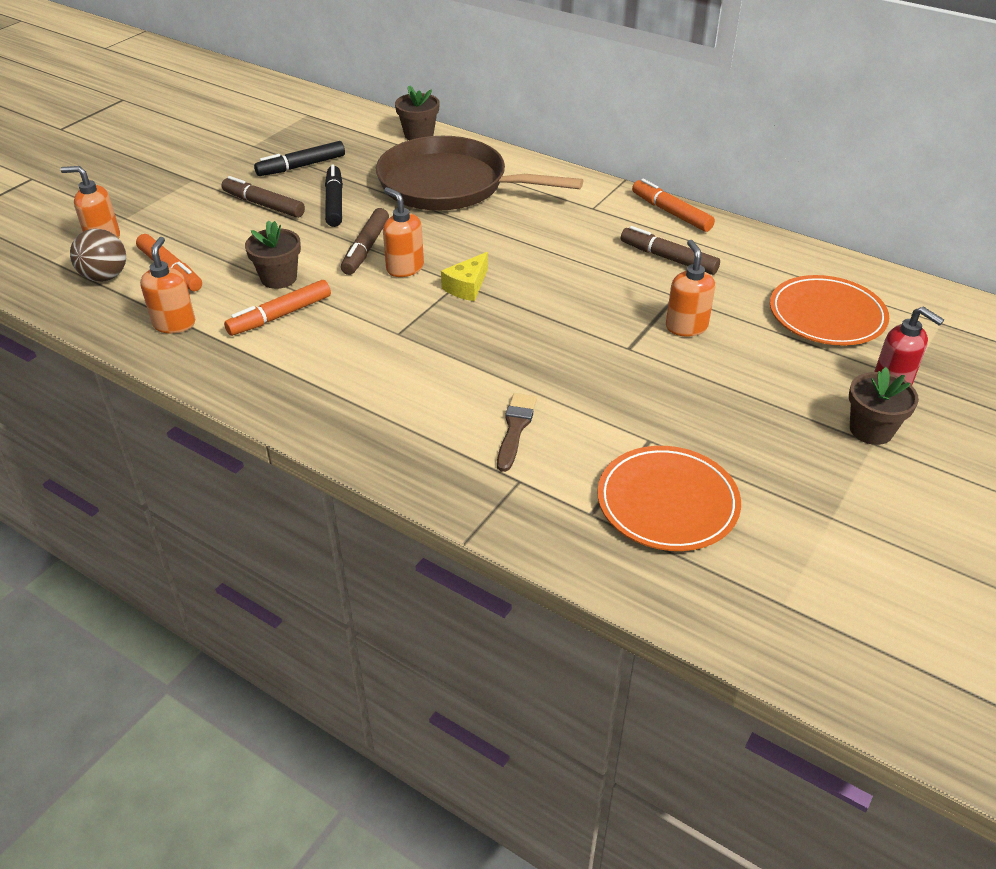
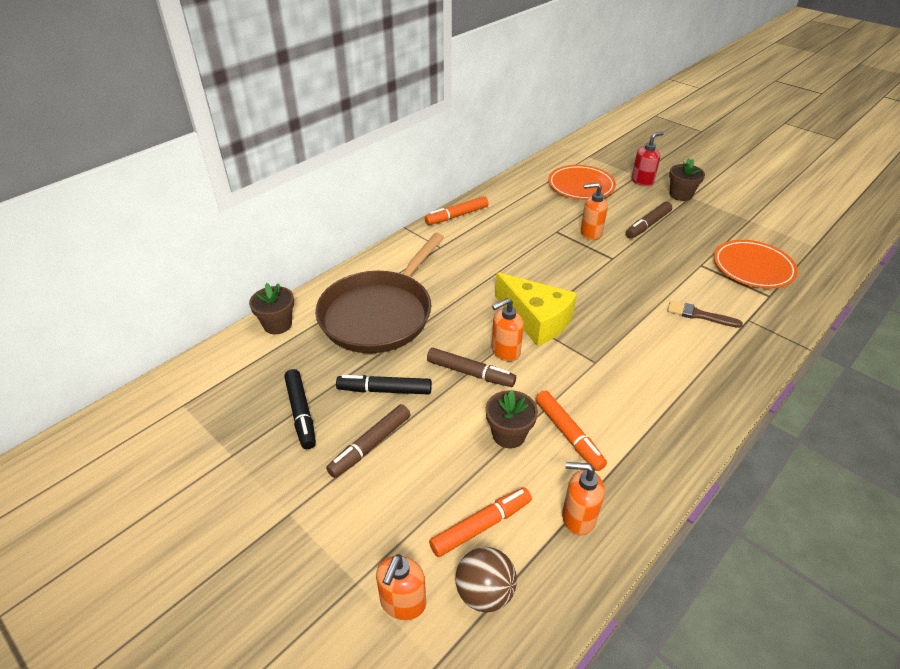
camera: 80 degrees left, 0 degrees up
(467, 286) = (536, 319): yellow cheese -> yellow cheese, size x1.89
(668, 258) = (513, 226): brown marker -> brown marker (648, 225)

